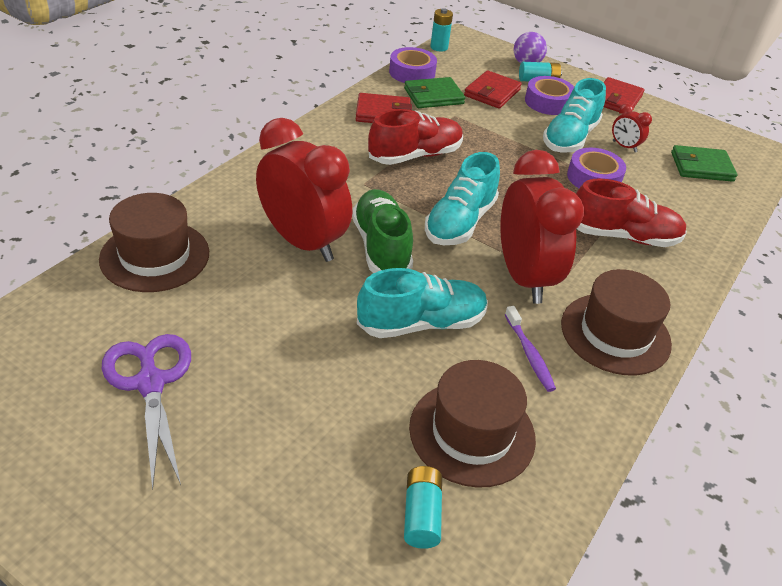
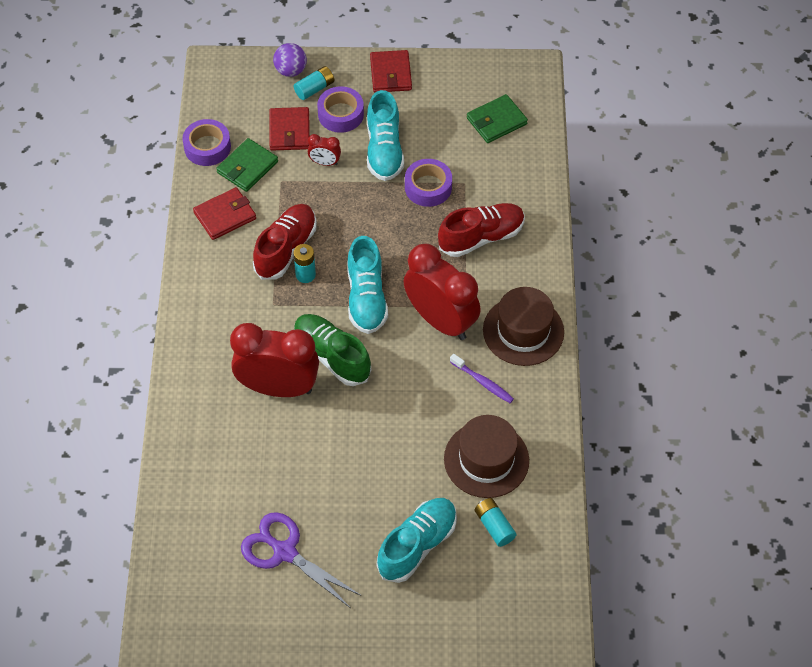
camera: 30 degrees left, 15 degrees up
(155, 256) = (194, 465): brown hat -> none
(421, 323) = (404, 402): turquoise shoe -> turquoise shoe (417, 545)
(439, 47) = (203, 95): turquoise battery -> turquoise battery (305, 275)
(624, 146) = (429, 134): red clock -> red clock (324, 163)

